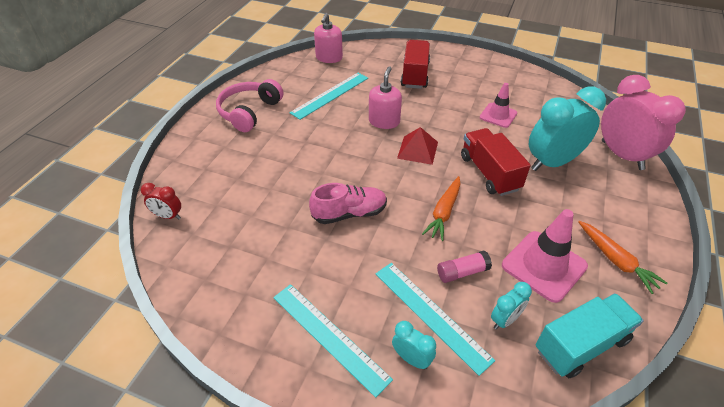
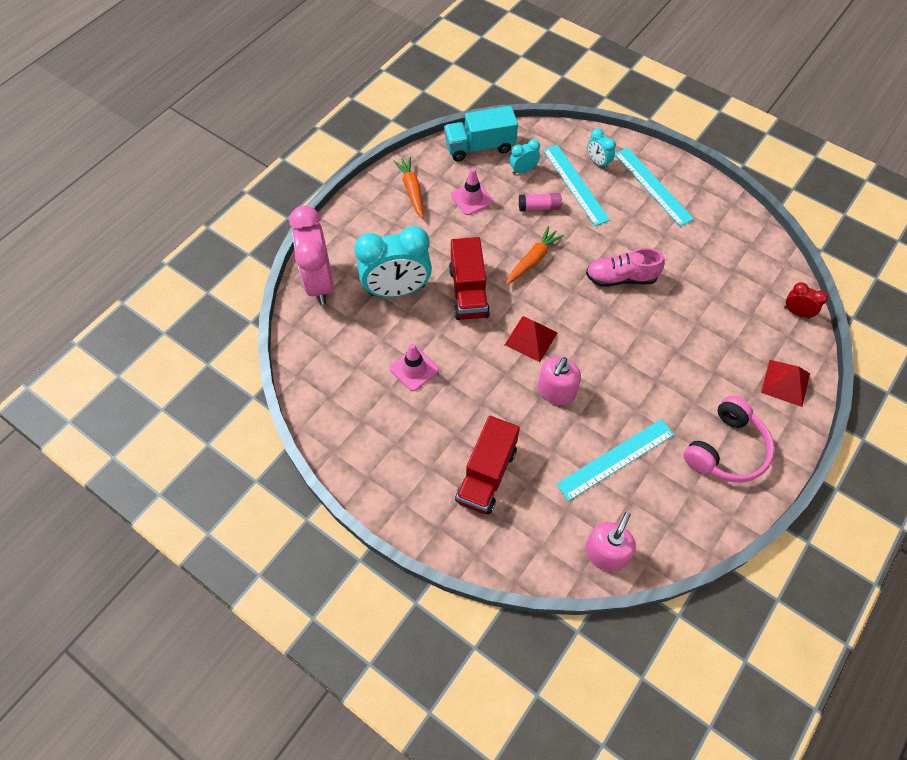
camera: 165 degrees left, 15 degrees up
(194, 158) = (785, 383): none -> red pyramid
(544, 266) = (471, 198): pink traffic cone -> pink traffic cone, size x0.63

